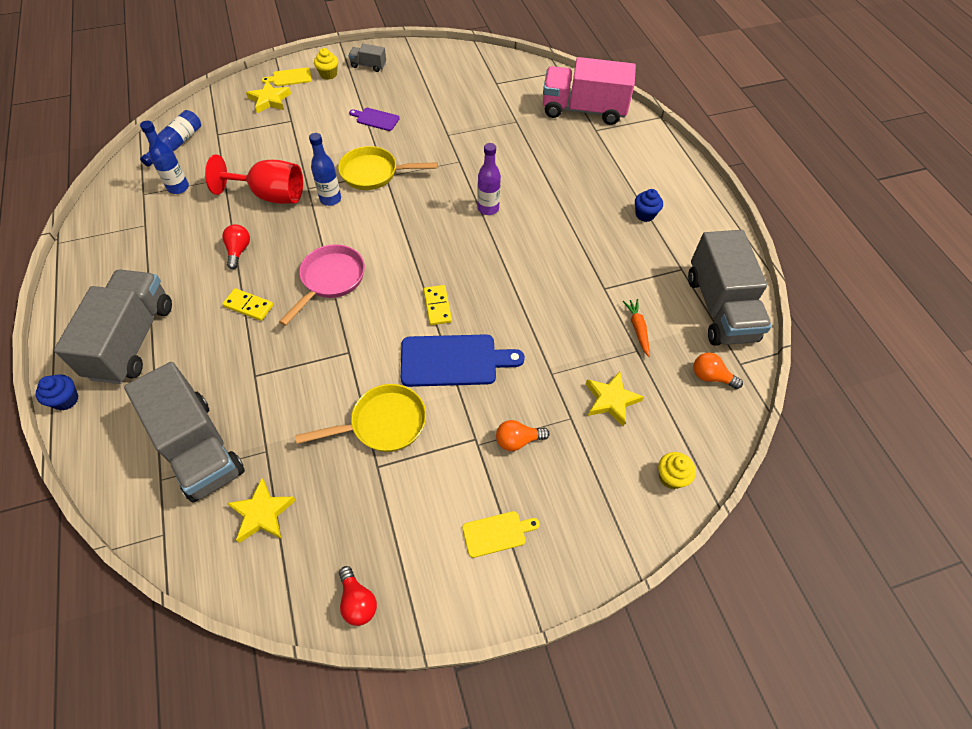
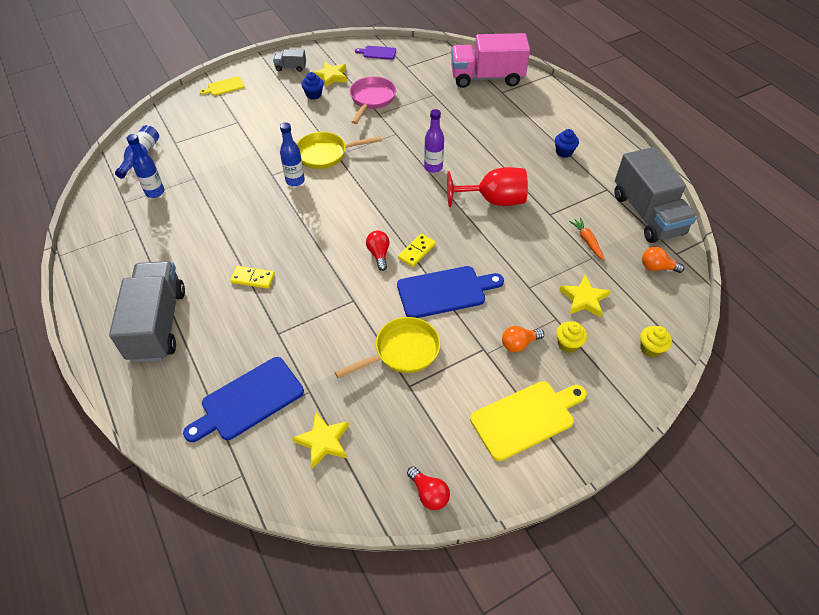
camera: 10 degrees left, 5 degrees down
(66, 400) = (114, 383): blue cupcake -> blue cupcake (314, 95)
(198, 448) = (249, 400): grey truck -> blue cutting board
(238, 251) = (228, 235): red light bulb -> red light bulb (379, 254)
(270, 100) = (212, 108): yellow star -> yellow star (331, 76)
(270, 195) = (240, 186): red goblet -> red goblet (493, 200)
(328, 74) = (258, 79): yellow cupcake -> yellow cupcake (568, 344)
(330, 280) = (317, 246): pink pan -> pink pan (371, 99)
(376, 119) = (312, 110): purple cutting board -> purple cutting board (378, 53)
(437, 306) = (416, 251): yellow domino -> yellow domino turned 60 degrees clockwise
(496, 533) = (525, 418): yellow cutting board -> yellow cutting board, size x1.87

